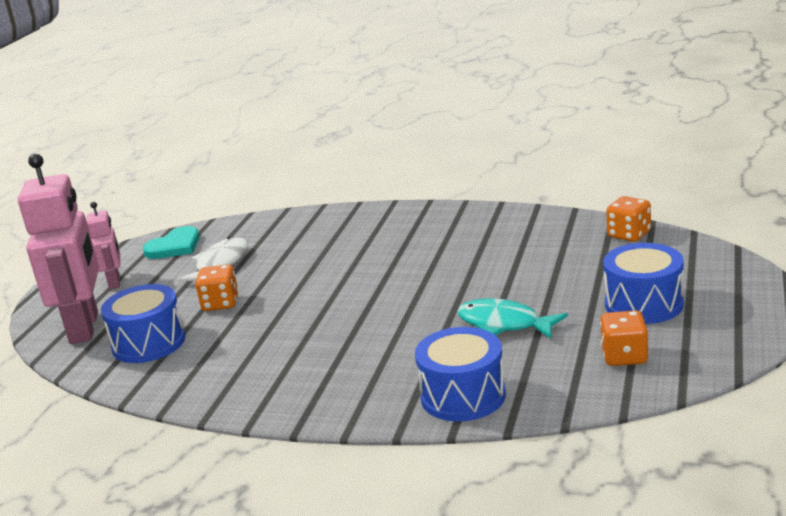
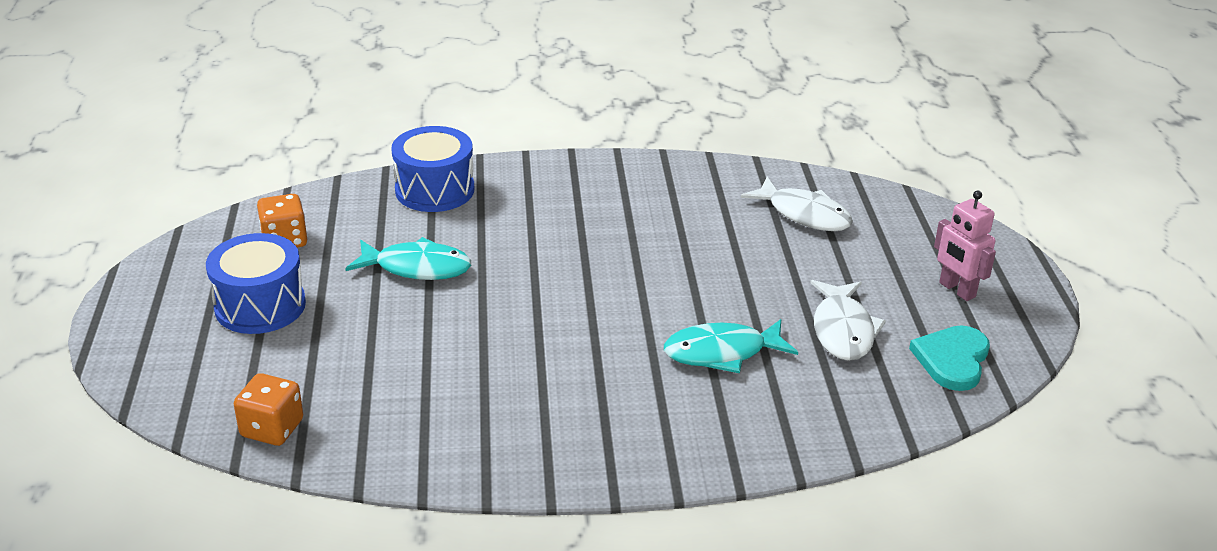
camera: 155 degrees right, 10 degrees up
(85, 328) = (904, 226): pink robot -> none
(149, 343) = (804, 214): blue drum -> white fish
(220, 303) = (775, 269): orange dice -> none
(311, 257) = (722, 352): none -> turquoise fish

